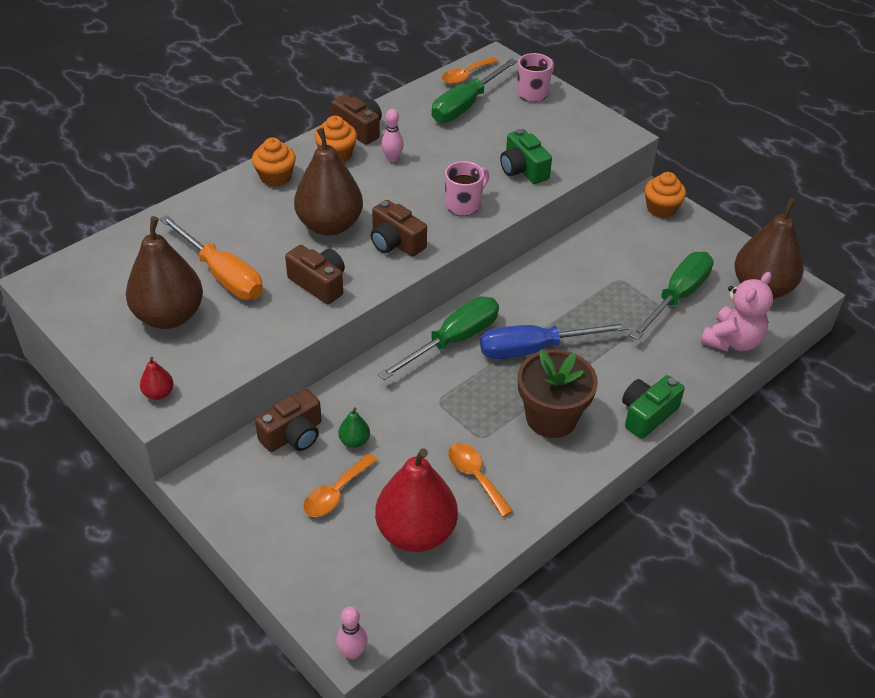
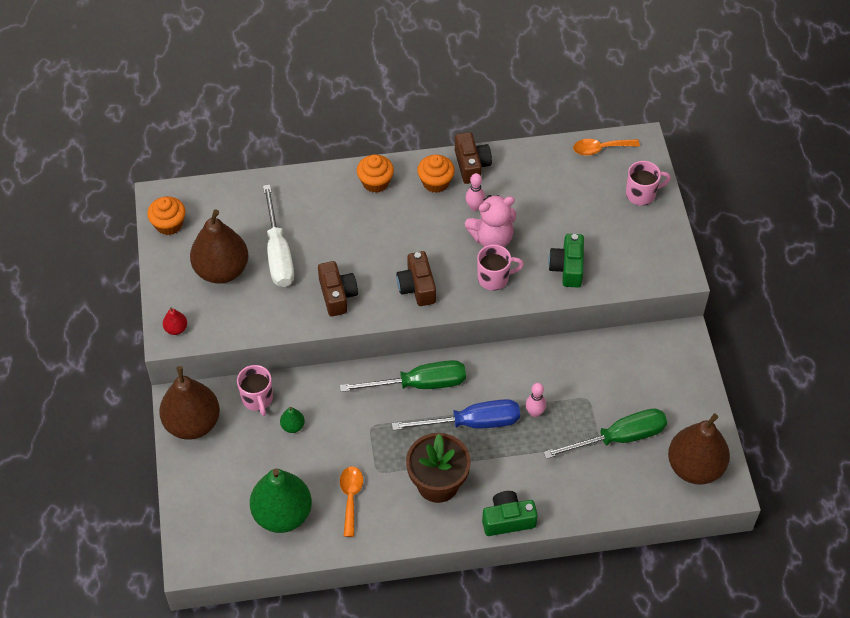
camera: 35 degrees right, 10 degrees up
(222, 275) = (278, 253): orange screwdriver -> white screwdriver
(293, 435) = (257, 399): brown camera -> pink mug
(330, 225) = (382, 247): brown pear -> brown pear (192, 423)
(336, 493) = (253, 457): orange spoon -> none
(352, 652) = (187, 569): pink bowling pin -> pink bowling pin (534, 413)
(416, 532) = (282, 514): red pear -> green pear
(466, 105) = (575, 180): green screwdriver -> none
(534, 349) = (472, 423): blue screwdriver -> blue screwdriver turned 150 degrees clockwise
(661, 208) = (681, 352): orange cupcake -> orange cupcake (169, 224)
(732, 341) = (627, 498): pink teddy bear -> pink teddy bear (492, 238)

